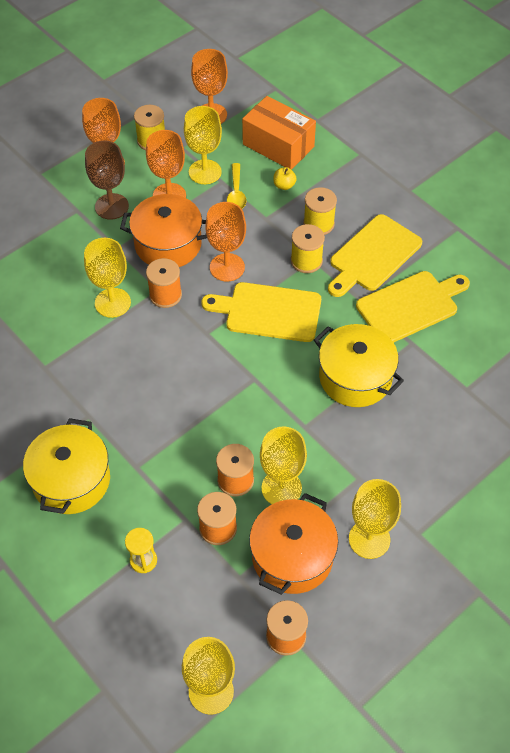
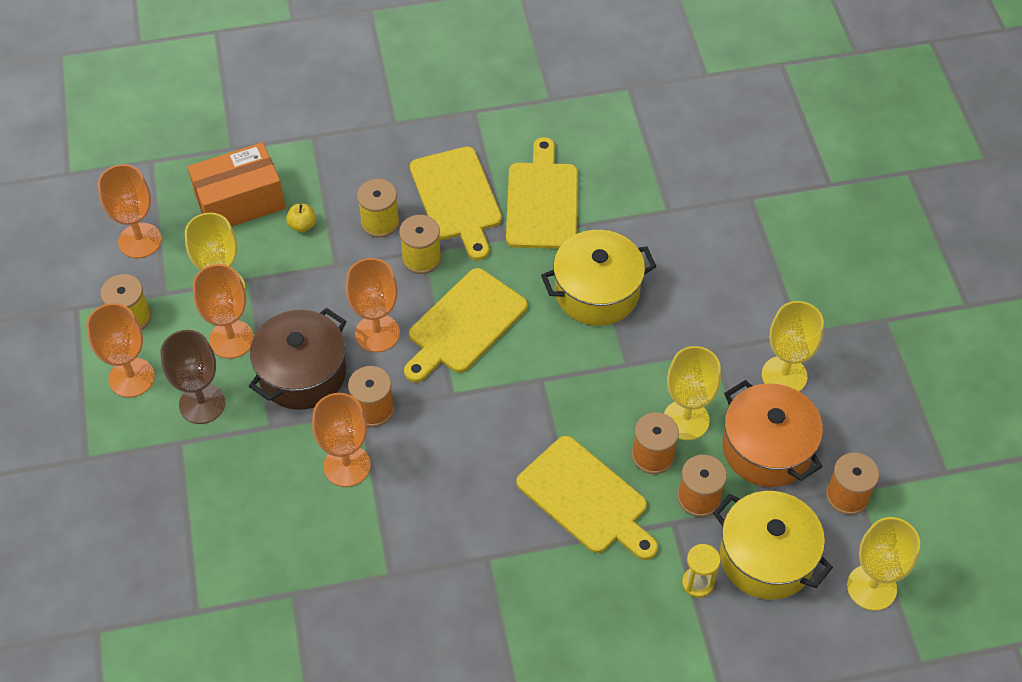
camera: 60 degrees left, 0 degrees up
(71, 480) = (560, 610): yellow pot -> yellow pot (766, 557)
(112, 303) = (347, 466): yellow goblet -> orange goblet
(168, 244) = (302, 373): orange pot -> brown pot
(172, 454) = (586, 498): none -> yellow cutting board
(236, 193) = (278, 274): yellow spoon -> none

